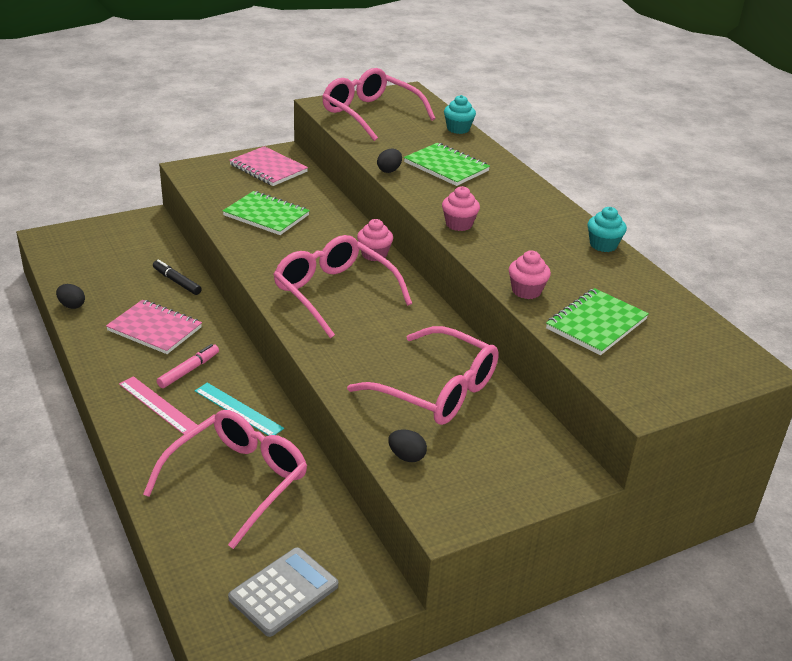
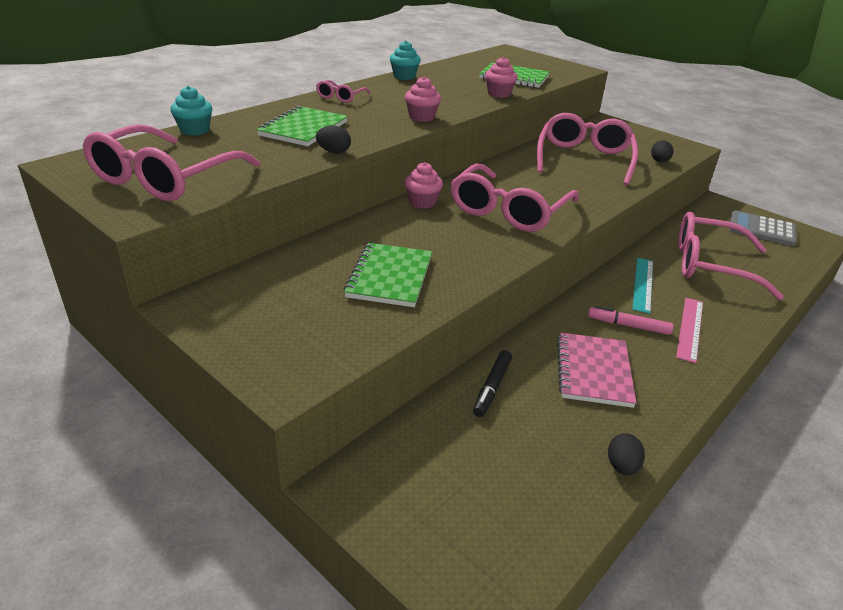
camera: 110 degrees left, 0 degrees up
(268, 168) = (250, 306): pink notebook -> none
(531, 196) = (340, 97): none -> pink glasses

